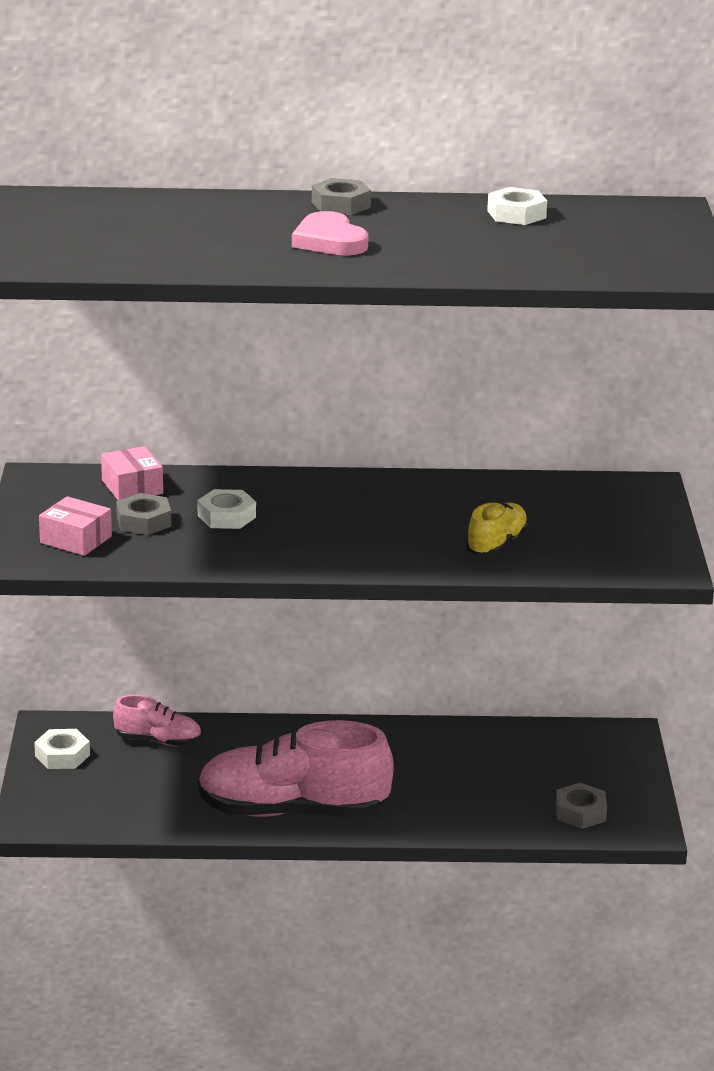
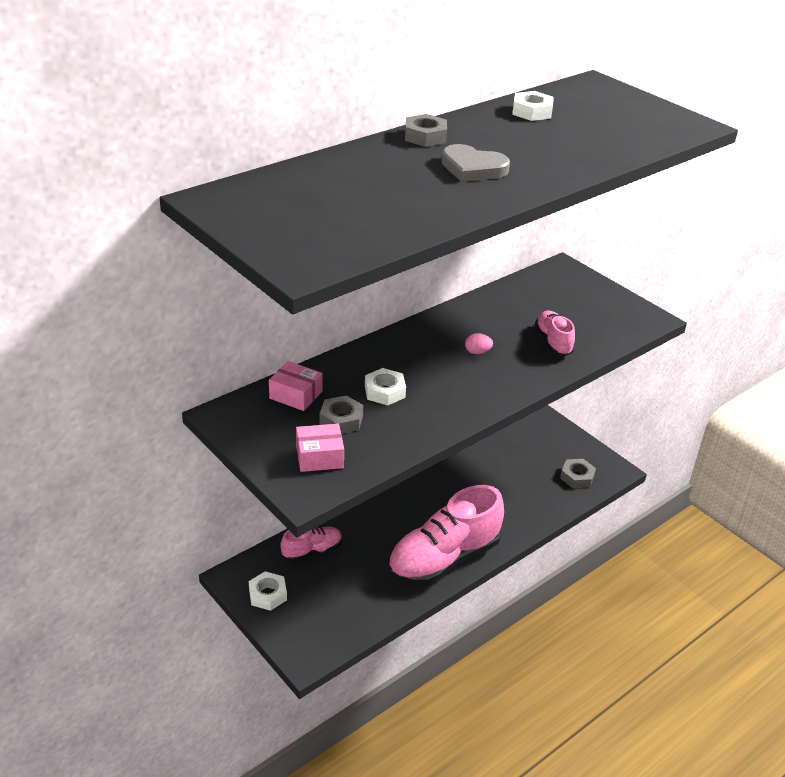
camera: 40 degrees left, 10 degrees up
(329, 241) = (473, 168): pink heart -> grey heart
(388, 522) = (477, 352): none -> pink egg
(496, 544) = (553, 342): yellow shoe -> pink shoe

